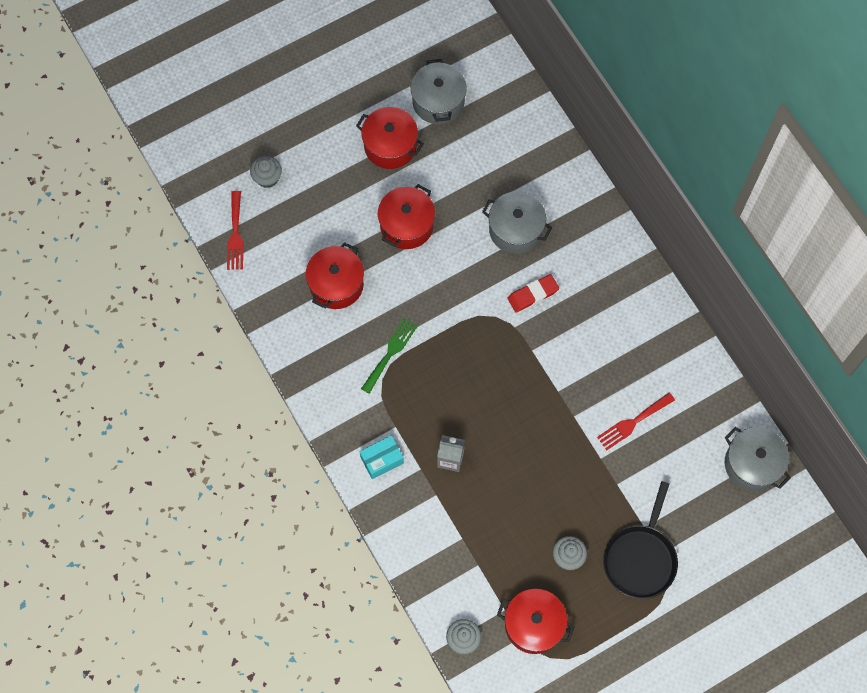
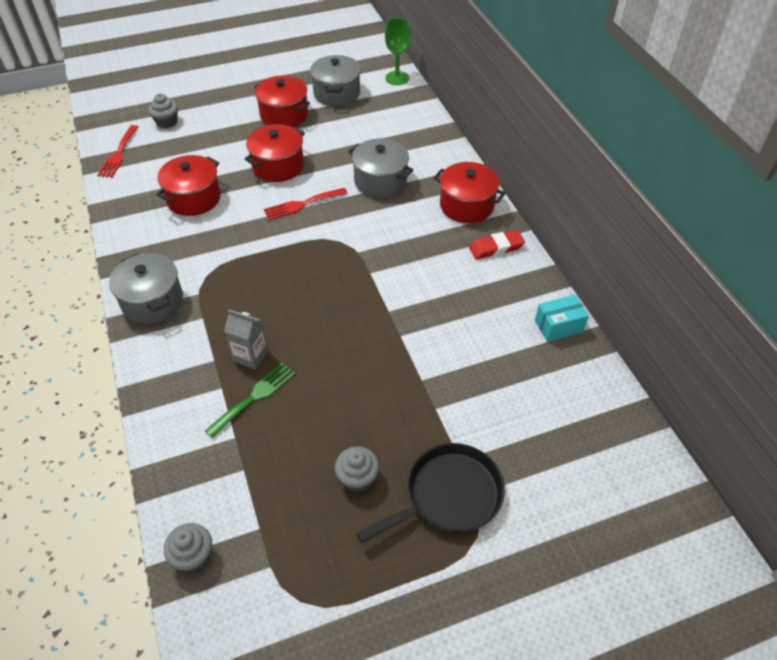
camera: 10 degrees right, 20 degrees down
(382, 460) = (175, 346): turquoise box -> turquoise box (558, 326)
(390, 353) = (223, 256): green fork -> green fork (254, 397)
(499, 64) = (397, 78): none -> green goblet
(533, 294) = (383, 229): red eraser -> red eraser (496, 248)
(534, 624) = (291, 553): red pot -> red pot (466, 205)
(633, 422) = (466, 351): red fork -> red fork (302, 204)
(640, 558) = (449, 495): black pan -> black pan turned 150 degrees counterclockwise
(752, 464) = (603, 412): grey pot -> grey pot (152, 301)

